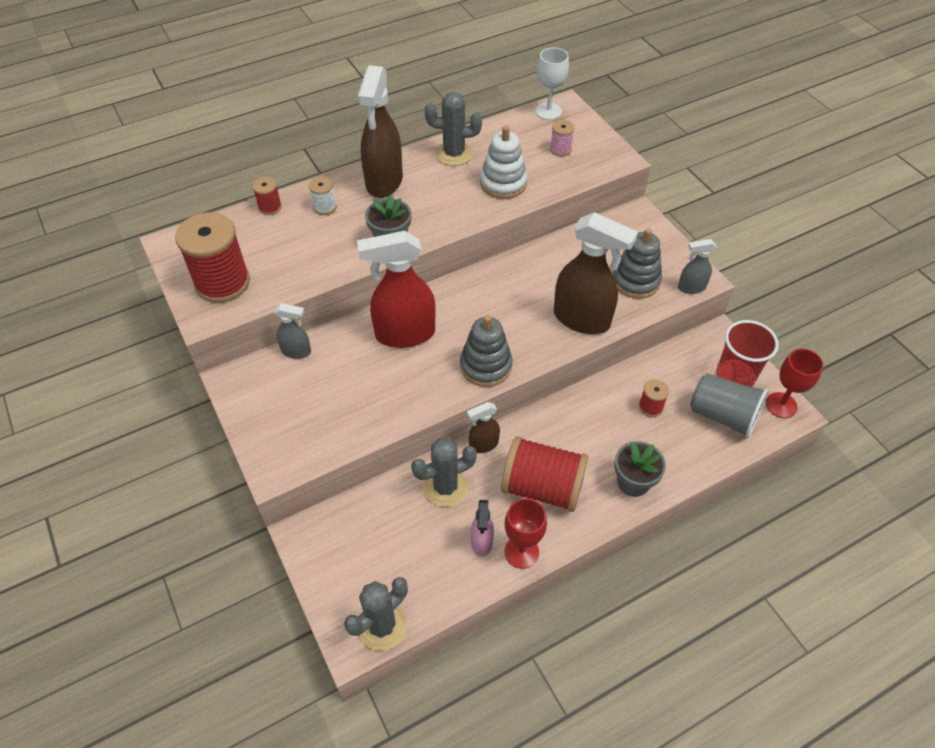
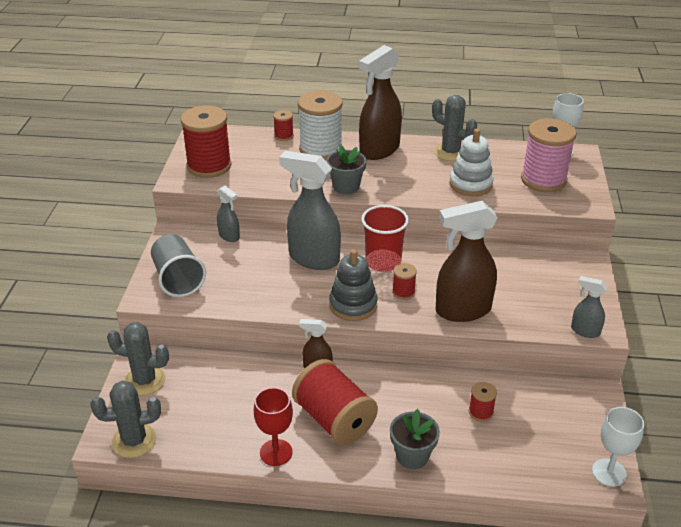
camera: 35 degrees right, 15 degrees down
(324, 207) = (320, 150): white spool -> white spool, size x2.18
(404, 334) = (313, 259): red spray bottle -> grey spray bottle
(445, 487) = (262, 381): grey cactus -> grey cactus (145, 380)
(481, 542) = (253, 429): pink spray bottle -> none
(517, 327) = (403, 292): none -> red spool
(560, 149) = (543, 180): pink spool -> pink spool, size x2.18
(582, 319) = (462, 310): brown spray bottle -> brown spray bottle turned 105 degrees clockwise
(635, 281) = (537, 305): grey stacking toy -> none
(723, 415) = (542, 451): grey cup -> grey cup (178, 279)
(735, 376) = (583, 429): red cup -> red cup (383, 262)
(781, 405) = (609, 472): red goblet -> white goblet

